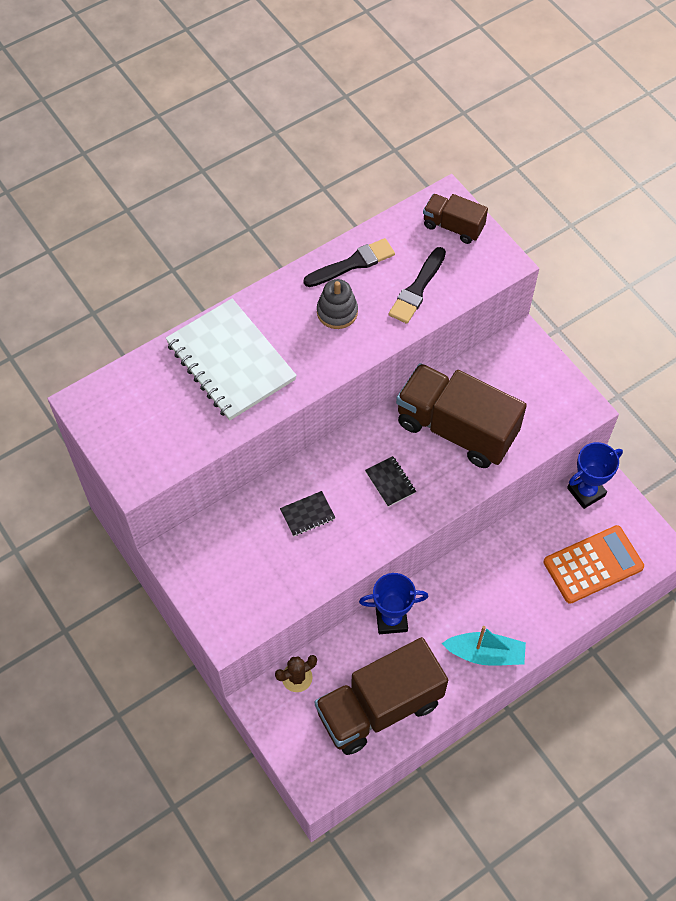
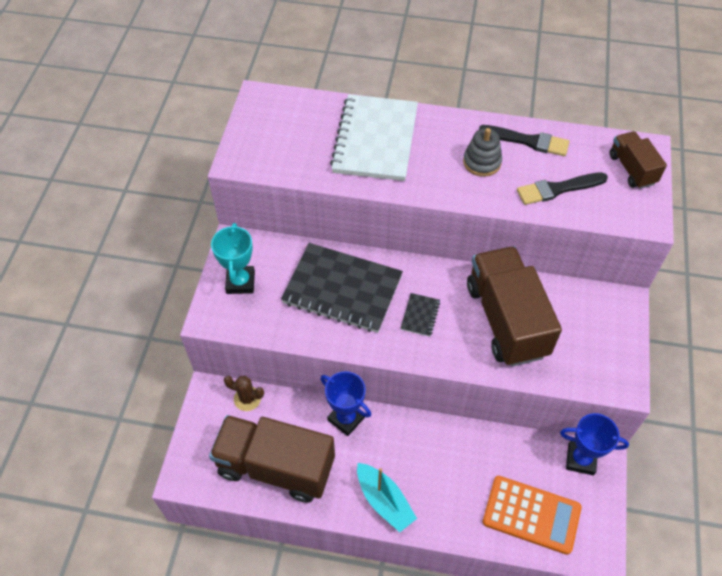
camera: 45 degrees right, 5 degrees down
(217, 583) = (240, 282): none -> turquoise trophy
(307, 514) = (342, 289): black notebook -> black notebook, size x2.43

